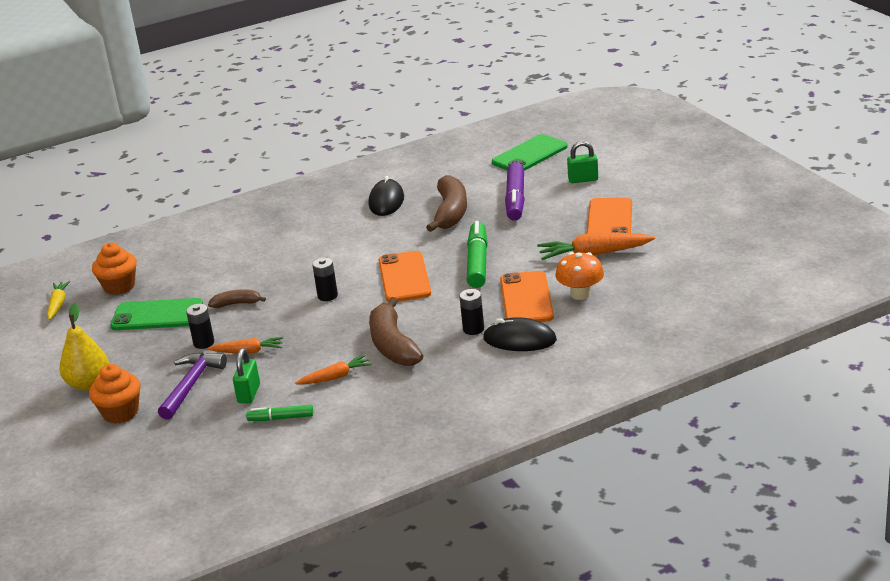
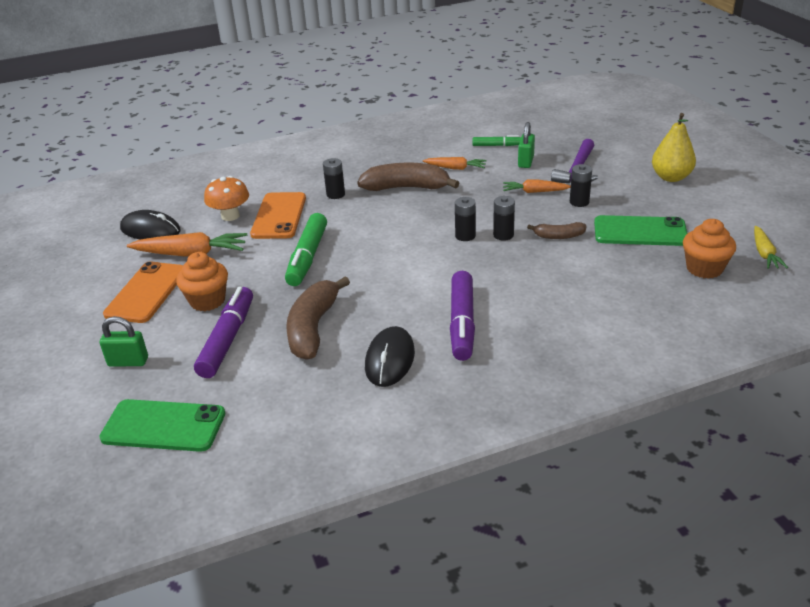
camera: 175 degrees left, 5 degrees up
(120, 413) = (628, 156): orange cupcake -> orange cupcake (207, 301)
(290, 300) = (503, 235): none -> black battery
(333, 227) = (462, 323): none -> purple marker
(336, 377) = (456, 168): orange carrot -> orange carrot turned 150 degrees counterclockwise
(393, 345) = (406, 187): brown banana -> brown banana turned 75 degrees counterclockwise
(404, 277) = (385, 248): orange phone -> none
(519, 339) = (301, 184): black mouse -> black mouse (150, 230)
(529, 155) = (163, 426): green phone -> green phone turned 45 degrees clockwise

